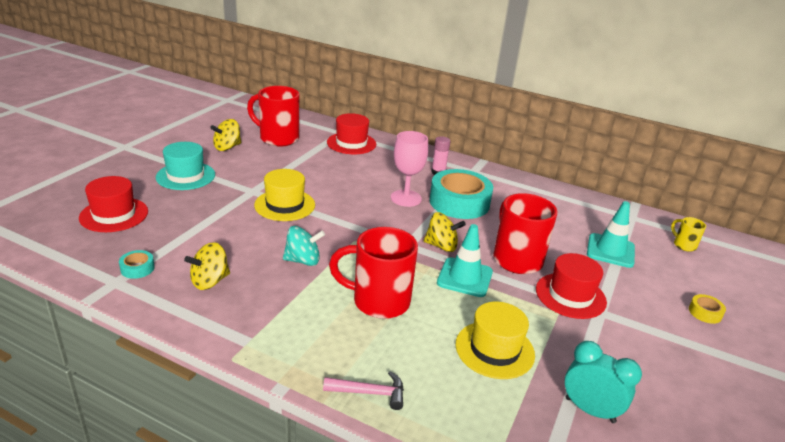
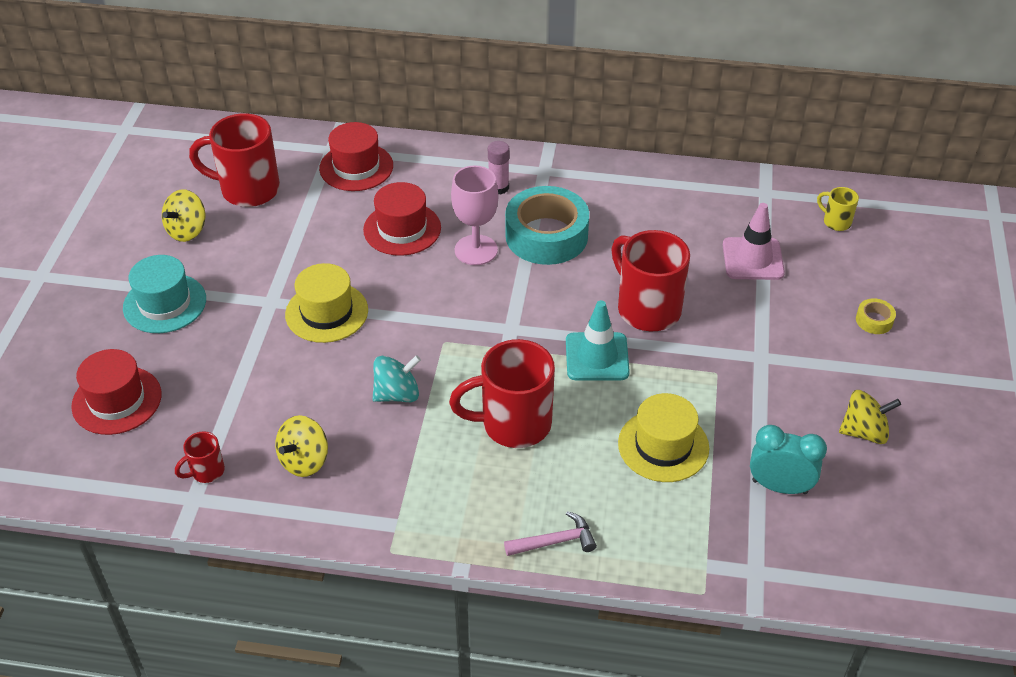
camera: 15 degrees left, 15 degrees up
(137, 268) = (206, 471): turquoise tape -> red mug
(441, 246) = (552, 317): yellow spinning top -> yellow spinning top (864, 432)
(570, 295) = (723, 344): red hat -> red hat (402, 229)
(610, 251) = (753, 259): turquoise traffic cone -> pink traffic cone

